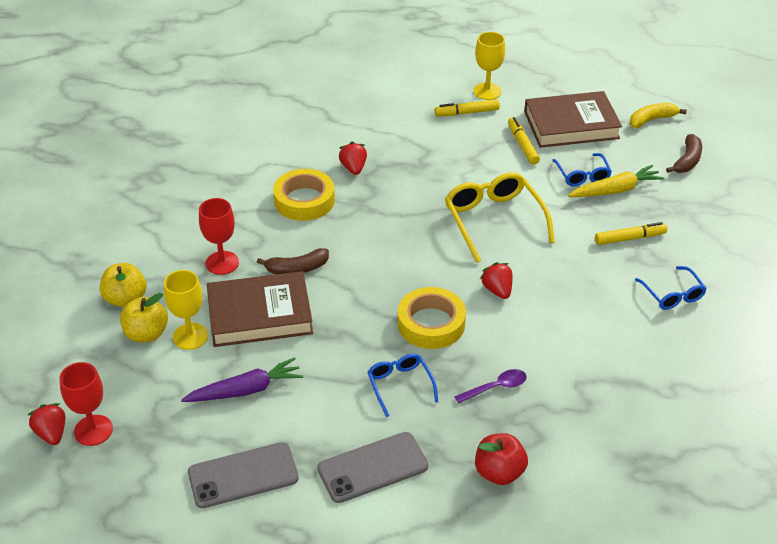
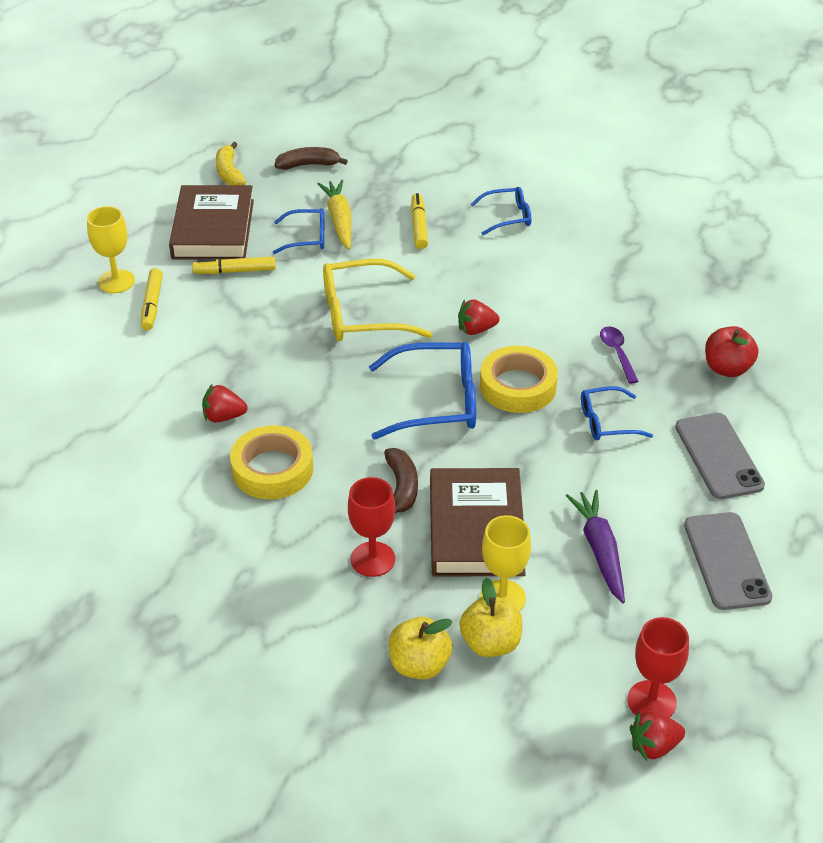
camera: 80 degrees left, 0 degrees up
(398, 276) = (435, 402): none -> blue glasses
(687, 161) = (308, 165): brown banana -> brown banana turned 45 degrees counterclockwise

